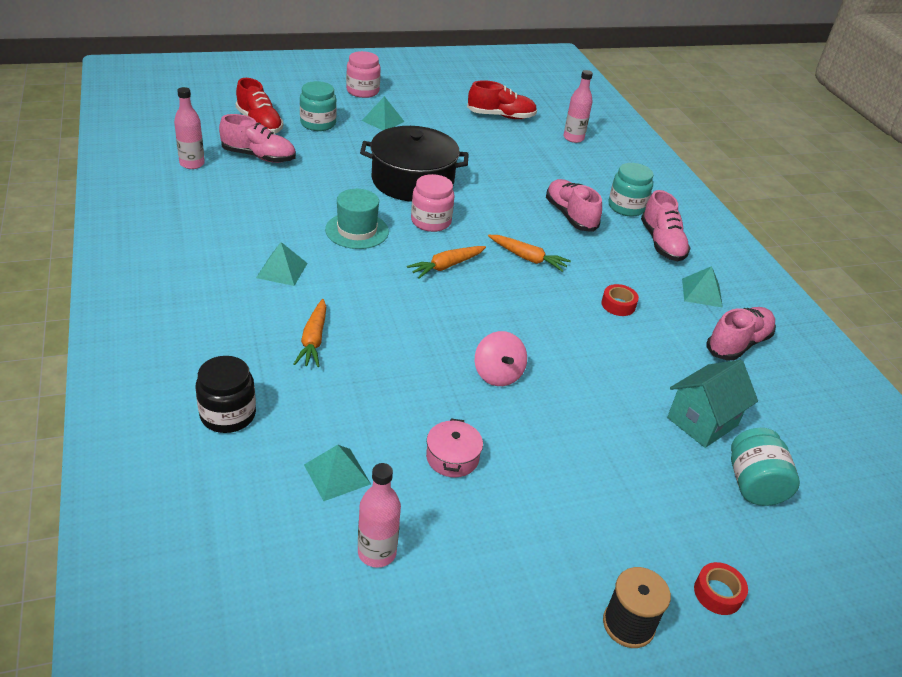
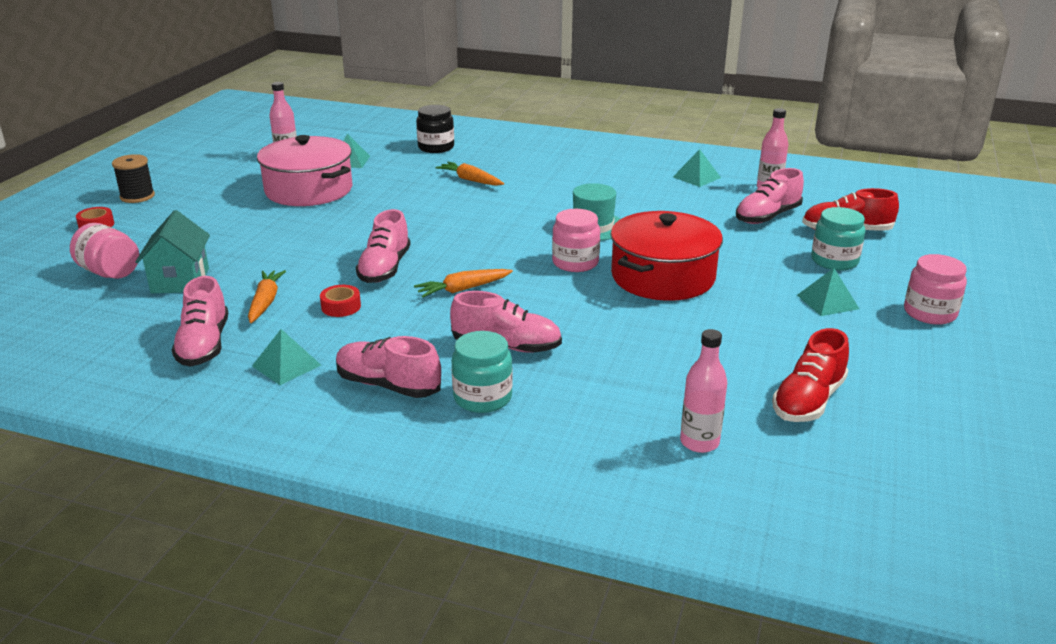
camera: 130 degrees right, 10 degrees down
(282, 270) = (565, 188): turquoise pyramid -> turquoise pyramid (696, 177)
(412, 181) = (663, 277): black pot -> red pot
(446, 266) = (497, 248): orange carrot -> orange carrot (265, 302)
(452, 457) = (309, 190): pink pot -> pink pot, size x2.26
(497, 374) = (348, 225): pink spinning top -> none
(544, 310) = (385, 268): none -> pink shoe
(753, 484) = (110, 272): turquoise jar -> pink jar

